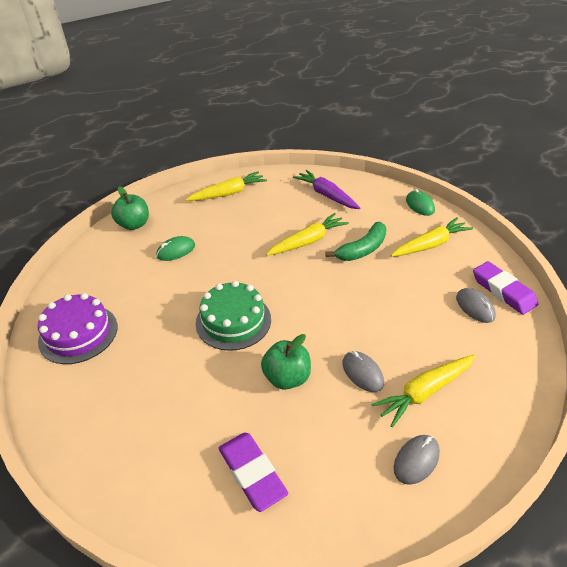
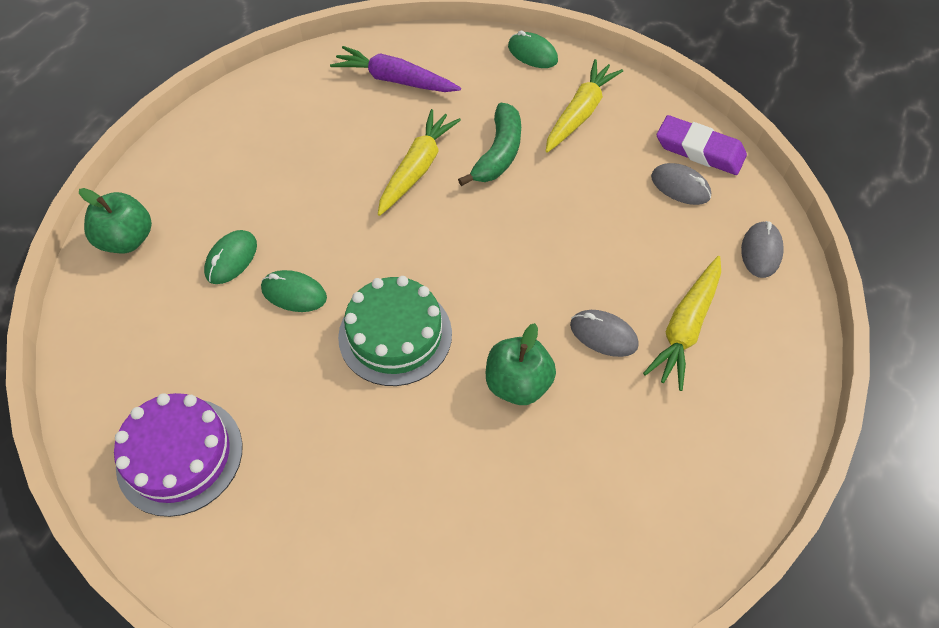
camera: 30 degrees left, 15 degrees up
(194, 279) = (294, 293): none -> green mouse
(228, 193) = (243, 128): yellow carrot -> none
(252, 473) = (555, 526): purple eraser -> none
(416, 460) = (722, 416): grey mouse -> grey mouse (761, 251)

